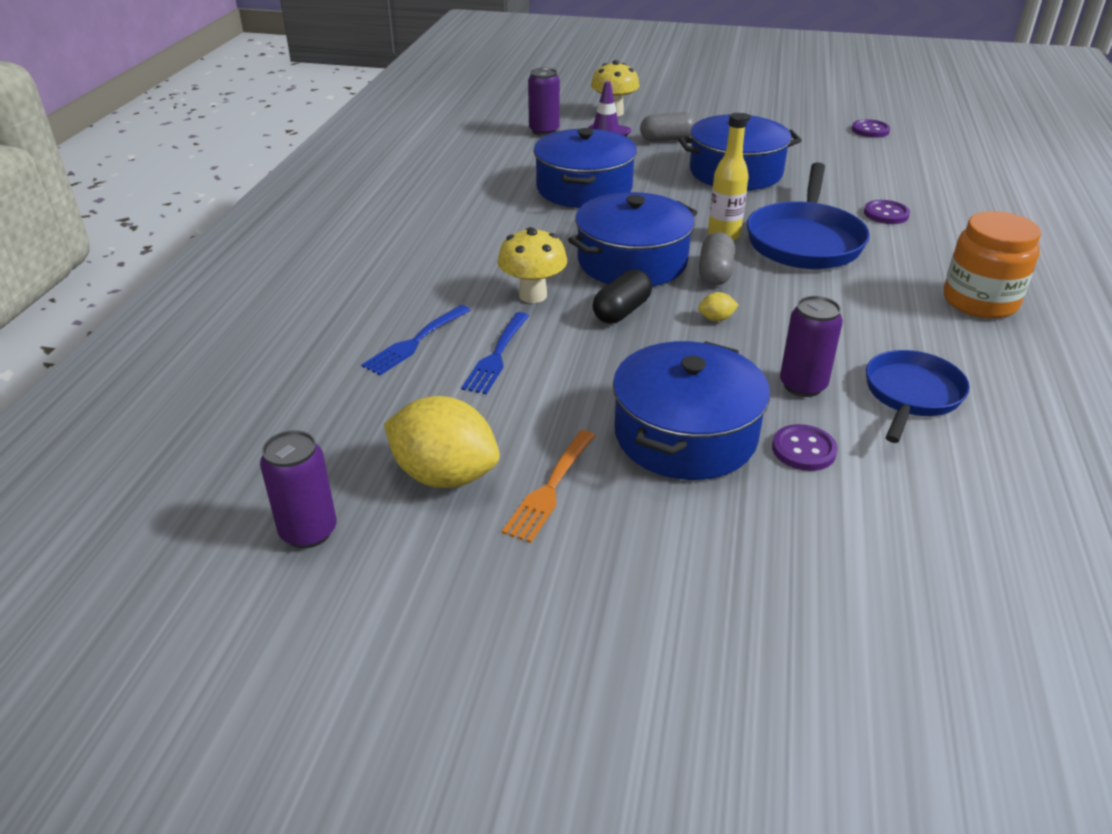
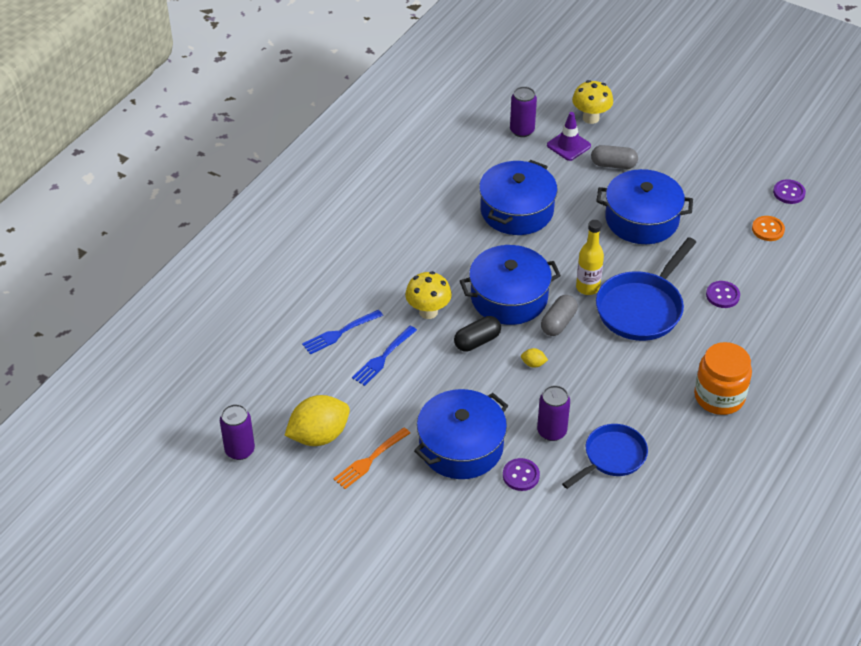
camera: 20 degrees right, 10 degrees up
(444, 475) = (319, 435): yellow lemon -> yellow lemon turned 75 degrees counterclockwise
(878, 158) = (768, 229): none -> orange button

